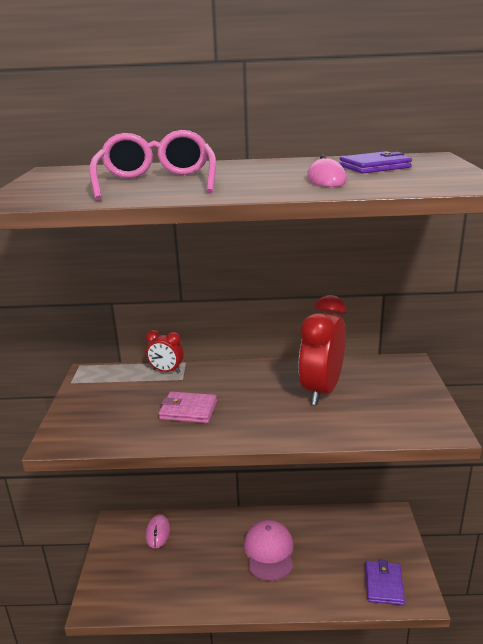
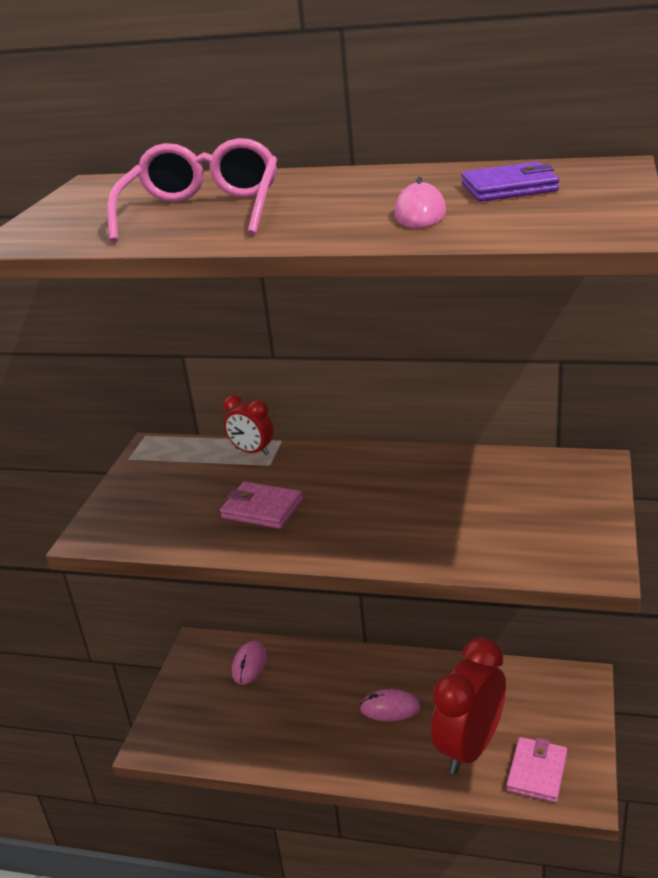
camera: 15 degrees right, 5 degrees up
(269, 552) = (390, 708): pink cap -> pink mouse
(321, 390) = (449, 495): red clock -> red clock (470, 748)
(384, 584) = (537, 772): purple wallet -> pink wallet

